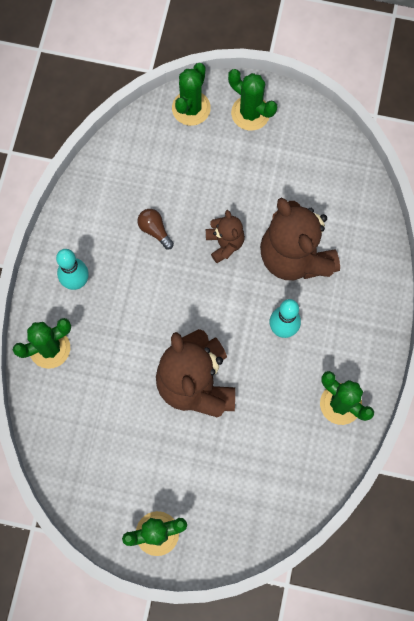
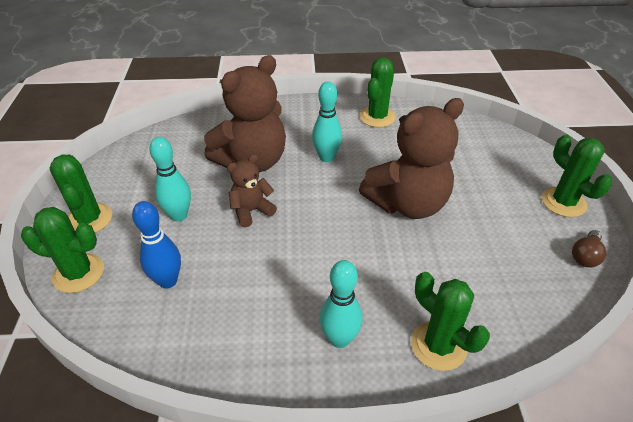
camera: 105 degrees left, 30 degrees down
(155, 230) = (249, 273): brown light bulb -> brown light bulb (585, 256)
(164, 170) = (168, 281): none -> blue bowling pin
(235, 183) = (179, 215): none -> turquoise bowling pin
(250, 113) = (89, 219): green cactus -> green cactus turned 45 degrees counterclockwise

